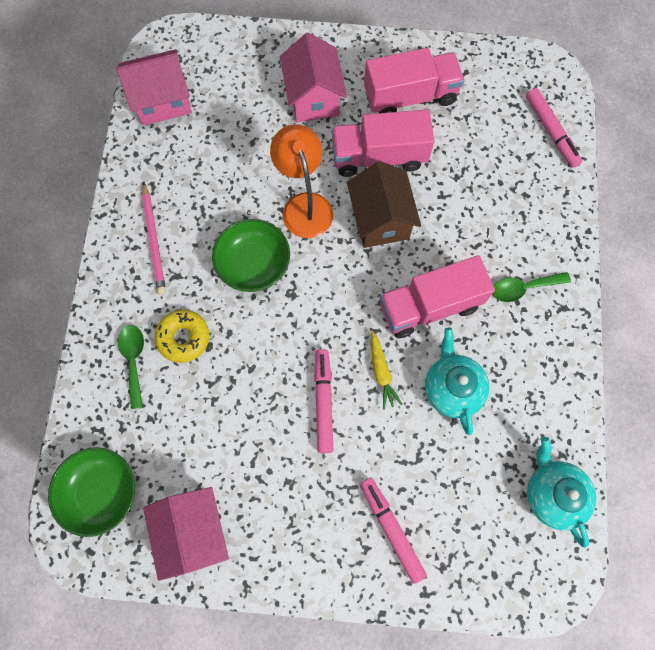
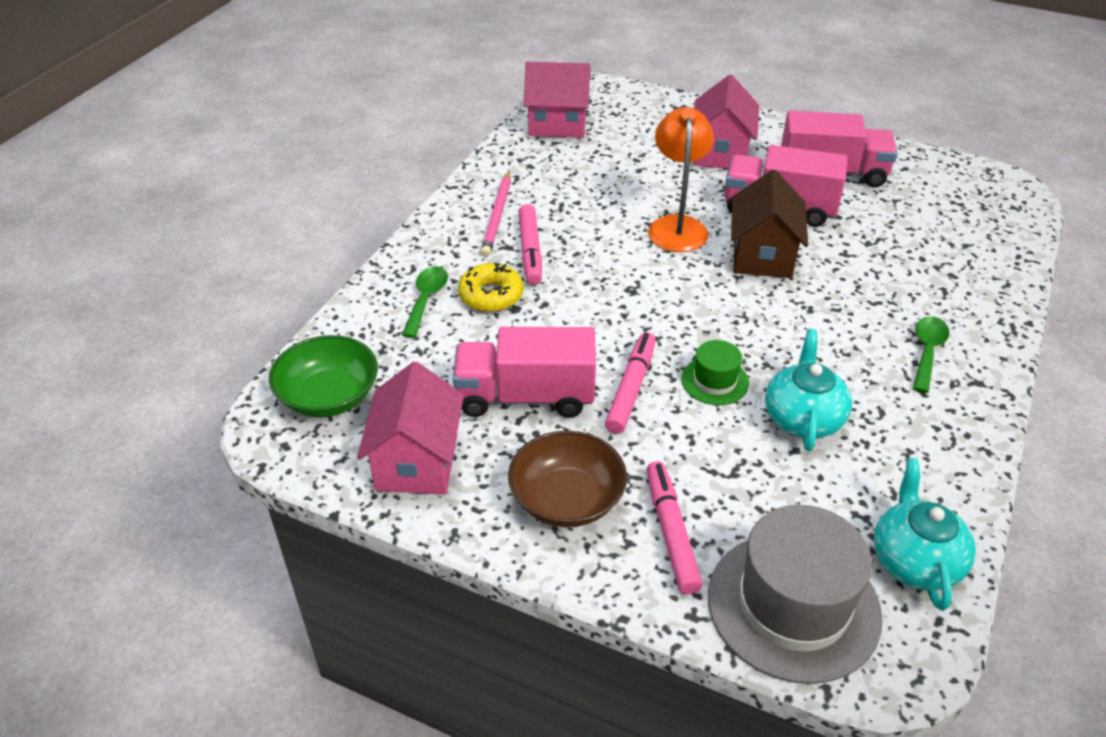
camera: 20 degrees right, 30 degrees down
(254, 264) = (599, 257): green bowl -> none
(312, 526) = (567, 499): none -> brown bowl
(381, 372) = (715, 381): yellow carrot -> green hat
(430, 306) = (798, 338): pink truck -> pink truck (525, 396)
(485, 561) = (793, 605): none -> grey hat
(523, 288) = (927, 352): green spoon -> green spoon turned 105 degrees clockwise
(551, 132) = (998, 232): pink marker -> pink marker (530, 251)

